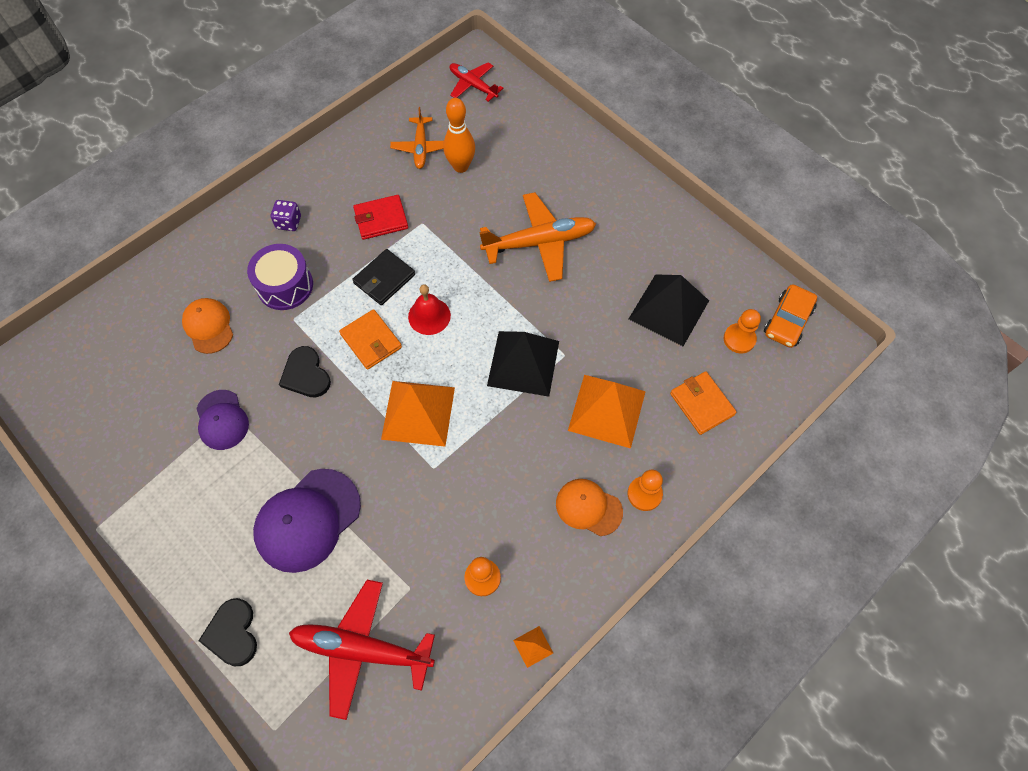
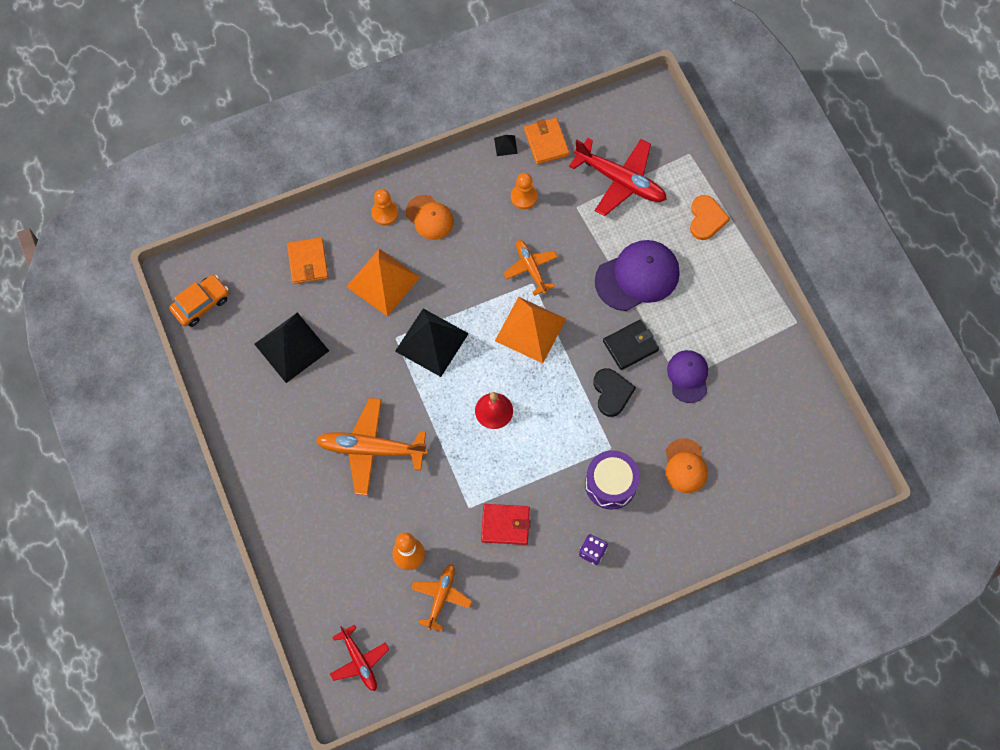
camera: 160 degrees left, 5 degrees up
(232, 633) = (706, 219): black heart -> orange heart
(371, 341) = (550, 404): orange wallet -> orange wallet (546, 142)
(384, 279) = (521, 460): black wallet -> black wallet (630, 346)
(441, 485) = (531, 268): none -> orange plane
(533, 646) = (505, 145): orange pyramid -> black pyramid
(739, 339) = (249, 302): orange pawn -> none

